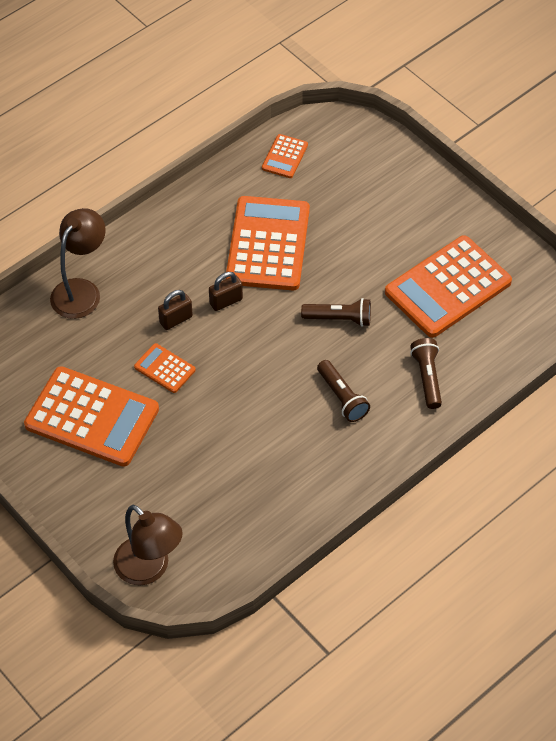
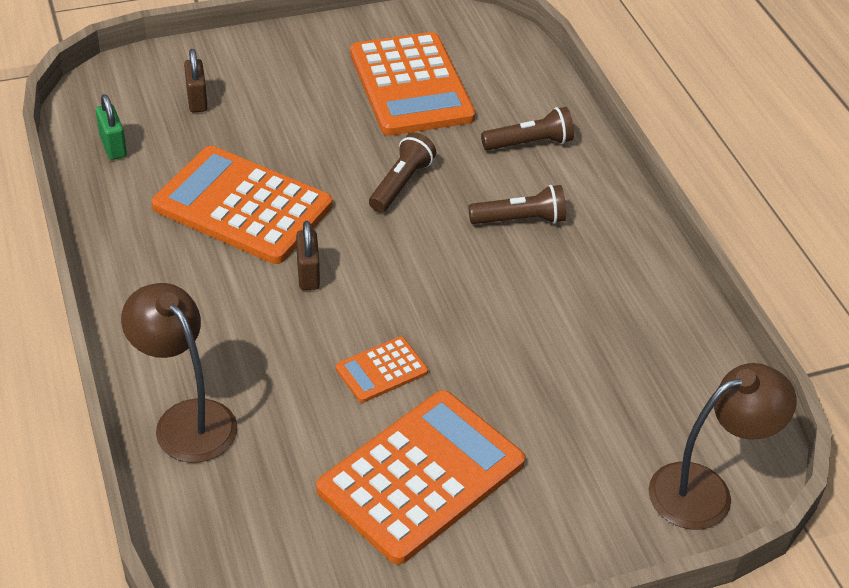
camera: 70 degrees left, 10 degrees down
(176, 320) = (306, 333): brown padlock -> brown padlock (197, 100)
(285, 157) = (113, 146): orange calculator -> green padlock
(427, 378) = (529, 143): brown flashlight -> brown flashlight turned 150 degrees clockwise

